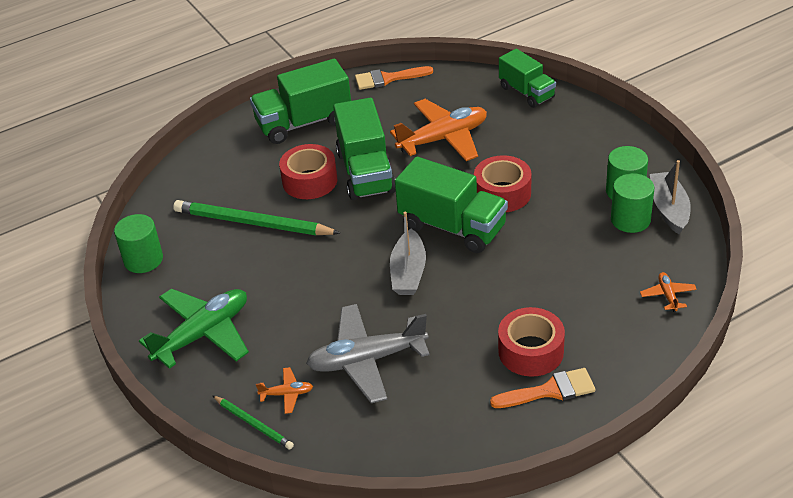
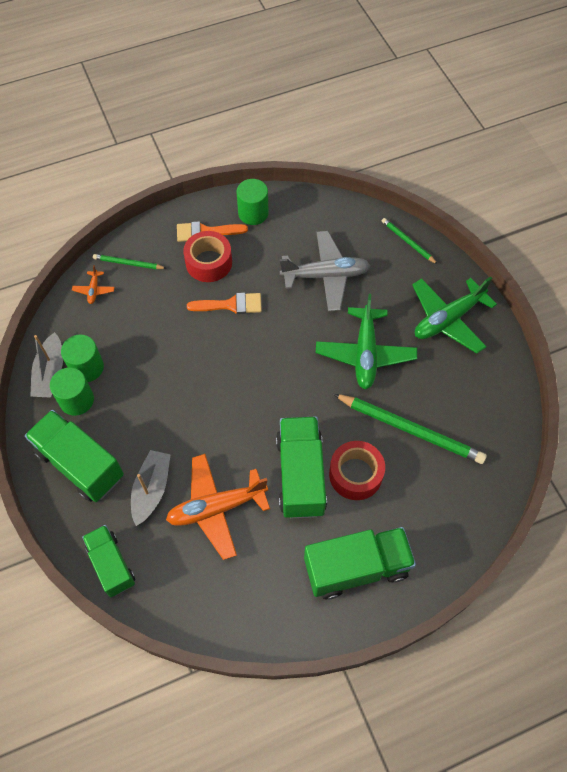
camera: 175 degrees left, 20 degrees up
(143, 260) = (506, 405): green cylinder -> green cylinder (253, 213)
(287, 394) = (384, 259): orange plane -> none
(307, 282) = (365, 353): none -> green plane
(388, 78) = (255, 628): orange brush -> orange brush (231, 305)
(408, 272) = (282, 348): grey boat -> grey boat (151, 489)
(452, 227) = (235, 389): green truck -> green truck (80, 464)
(502, 193) = (182, 420): red tape -> none
(640, 333) = (128, 263): none -> green pencil

